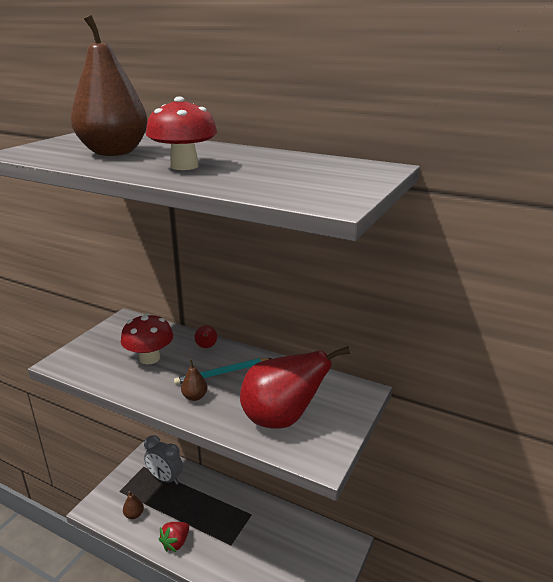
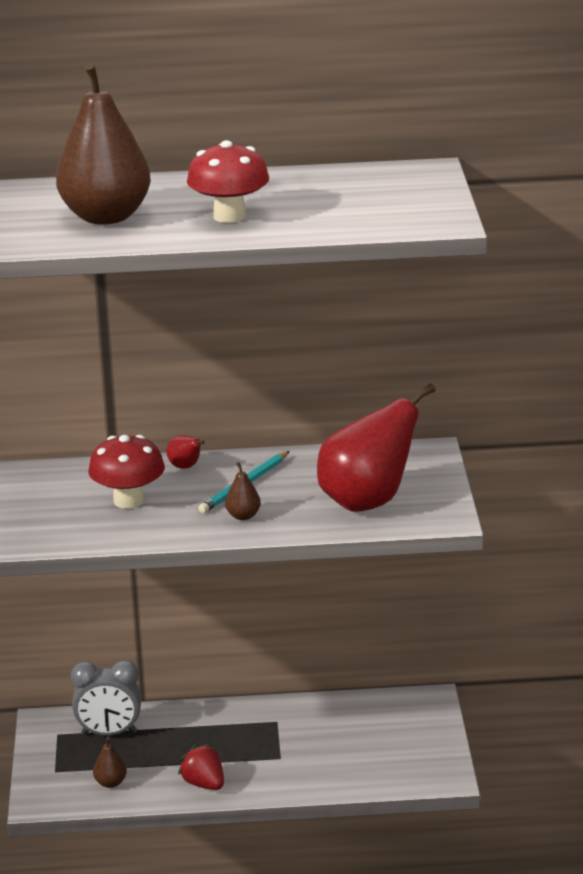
camera: 30 degrees left, 0 degrees up
(175, 543) = (204, 784): red strawberry -> red strawberry turned 135 degrees clockwise

